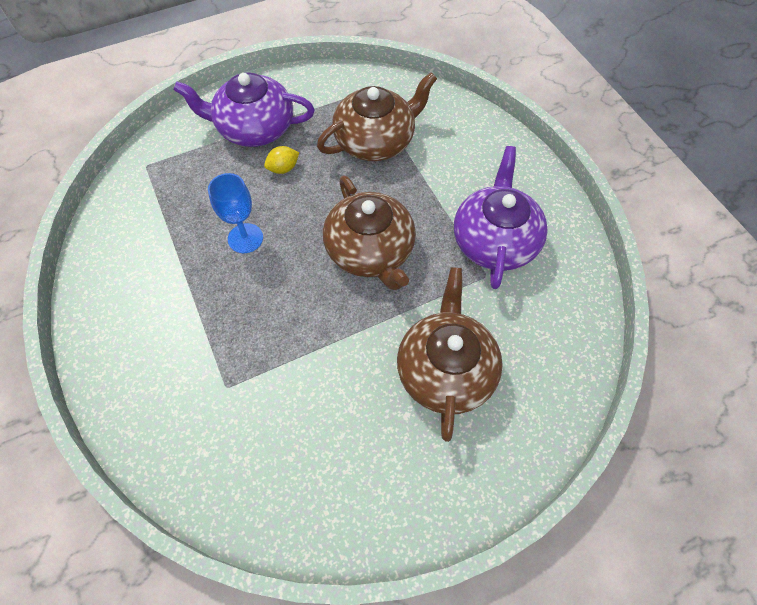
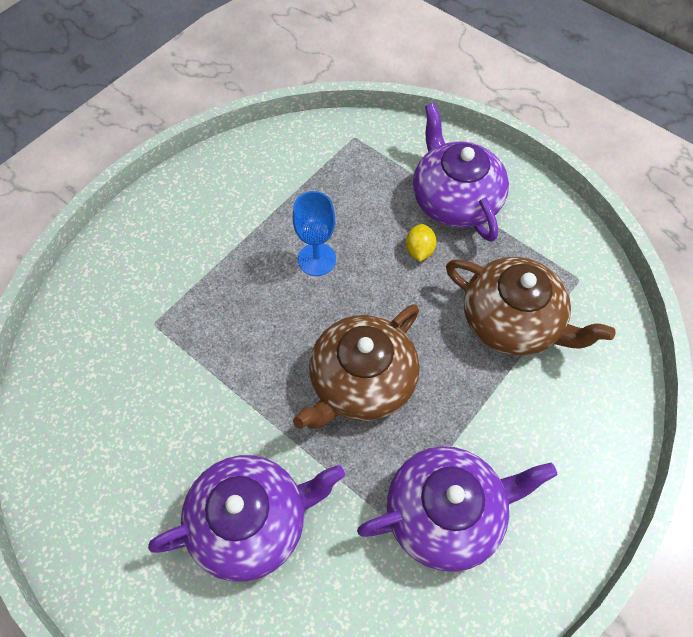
camera: 65 degrees right, 0 degrees up
(283, 168) = (419, 250): yellow lemon -> yellow lemon turned 60 degrees clockwise
(446, 370) = (251, 521): brown teapot -> purple teapot

